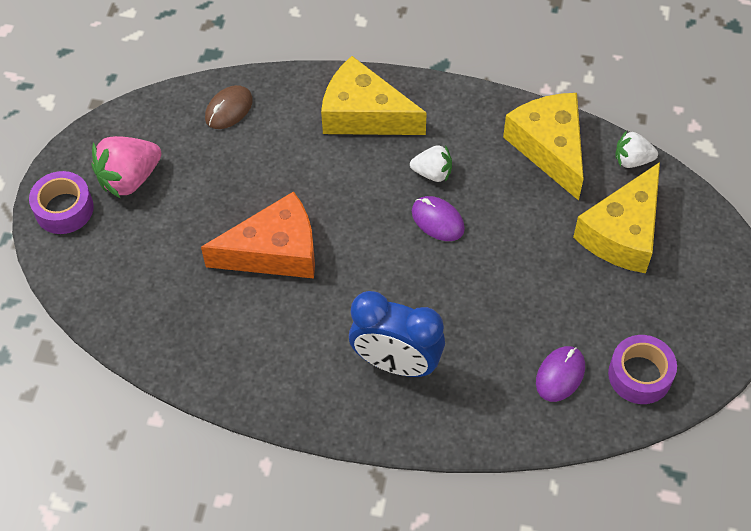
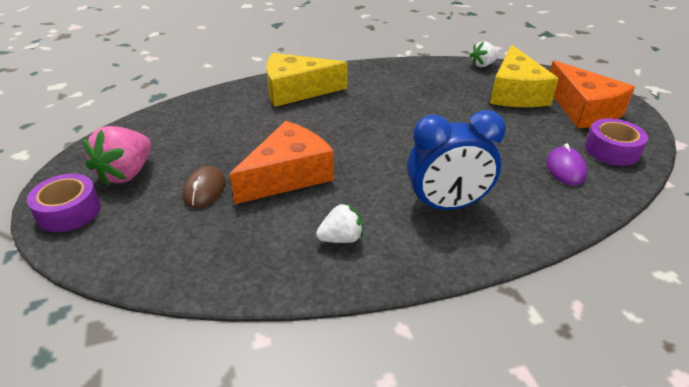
camera: 30 degrees left, 20 degrees down
(229, 109) = (191, 114): brown mouse -> brown mouse (204, 189)
(432, 173) = (369, 102): white strawberry -> white strawberry (341, 238)
(438, 220) = (395, 122): purple mouse -> none
(550, 148) = (430, 73): yellow cheese -> none
(677, 299) = (583, 110): none -> orange cheese

